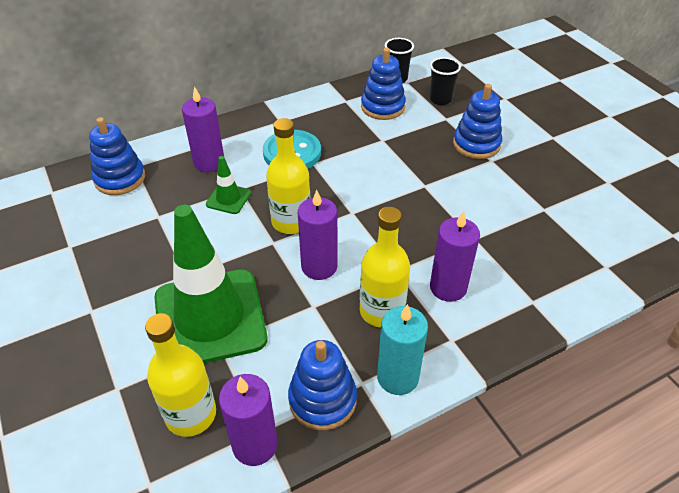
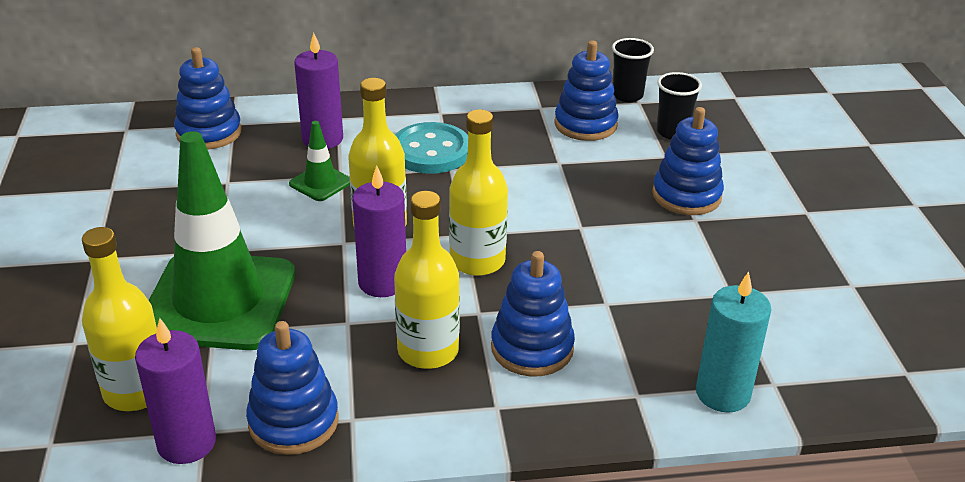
camera: 20 degrees right, 10 degrees down
(373, 231) = (477, 261): none -> yellow bottle
(397, 377) = (400, 426): turquoise candle -> turquoise candle (723, 393)
(448, 287) = (532, 348): purple candle -> blue stacking toy

